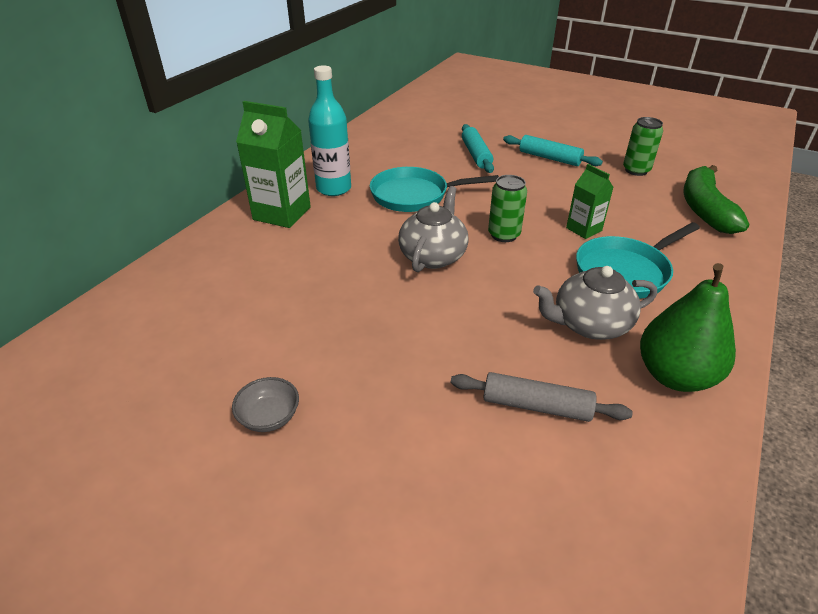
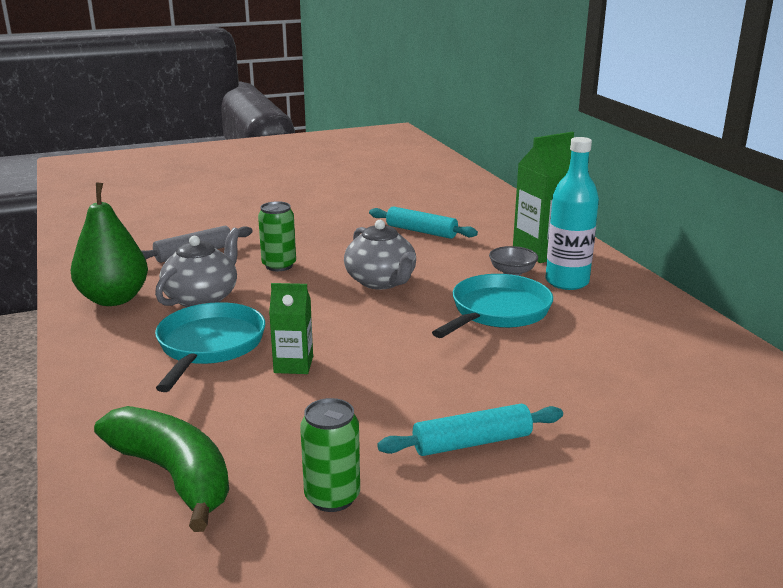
camera: 130 degrees right, 15 degrees down
(269, 417) = (322, 202): grey bowl -> grey bowl (512, 272)
(476, 155) = (554, 390): turquoise rolling pin -> turquoise rolling pin (421, 231)
(504, 235) = (357, 321): green can -> green can (279, 265)

